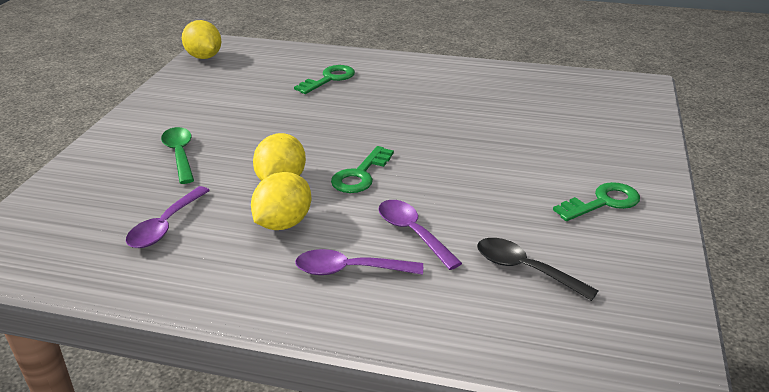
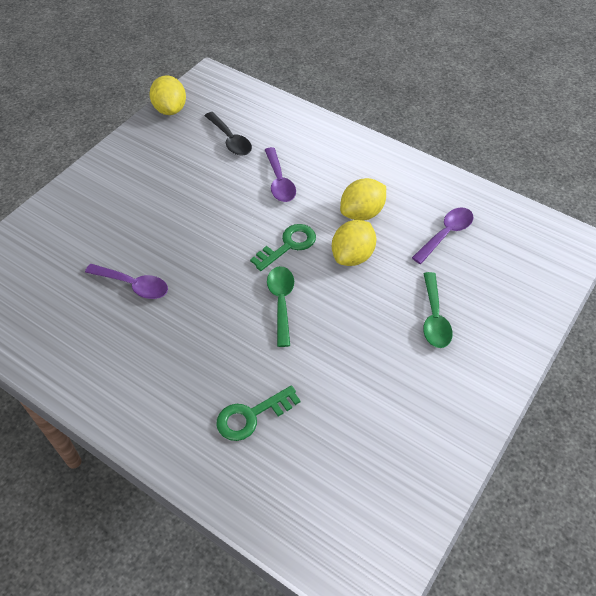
camera: 160 degrees left, 20 degrees up
(204, 57) = (396, 542): yellow lemon -> yellow lemon (170, 109)
(342, 135) = (281, 302): none -> green spoon
(349, 270) = (331, 166): purple spoon -> purple spoon (133, 285)
(602, 202) = (139, 171): green key -> none

